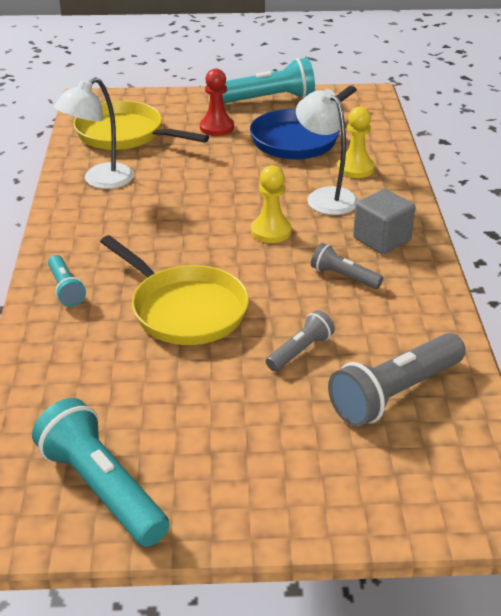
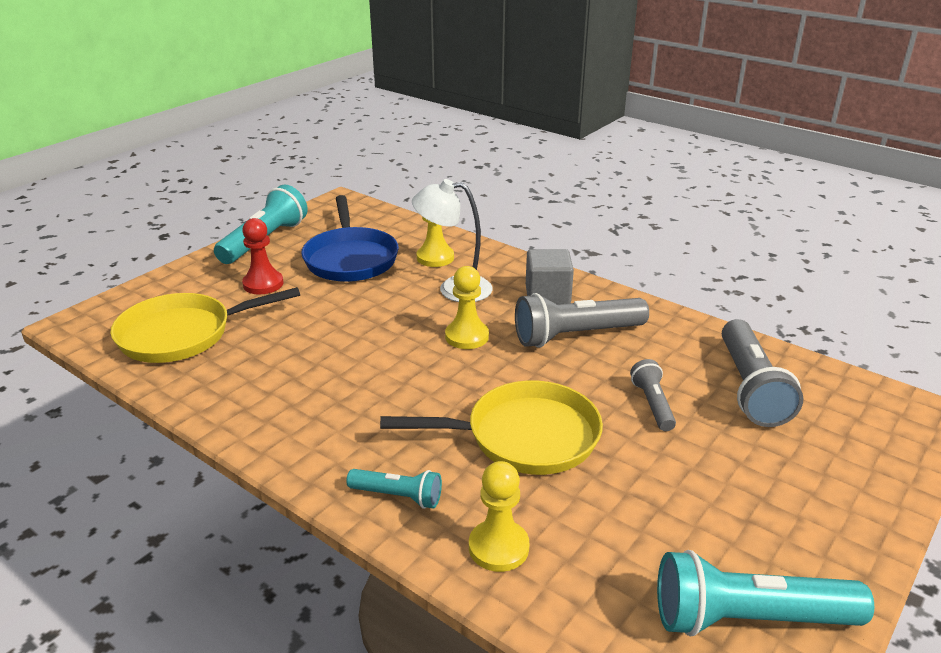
camera: 50 degrees left, 5 degrees down
(61, 349) = (498, 547): none -> yellow pawn
(100, 181) = (239, 386): white lamp -> none
(343, 277) = (576, 335): grey flashlight -> grey flashlight, size x1.83

